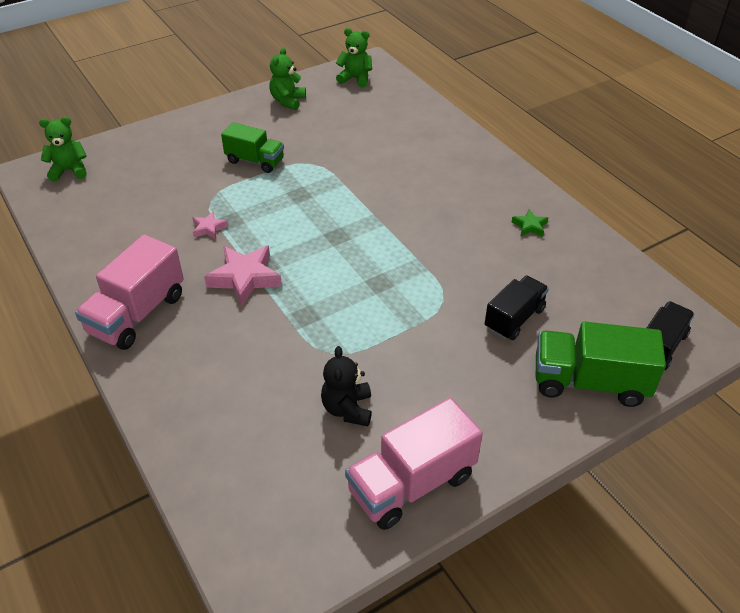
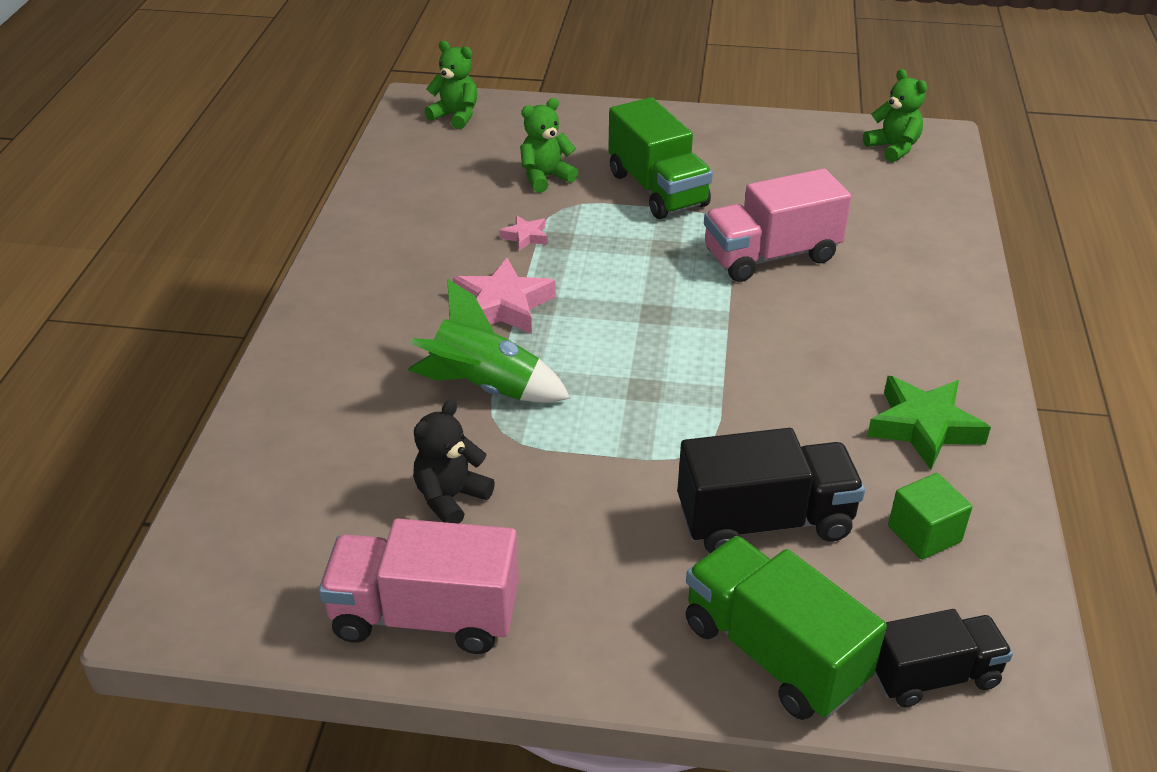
camera: 40 degrees right, 5 degrees down
(137, 314) = (360, 285): pink truck -> pink truck (771, 256)
(255, 161) = (657, 189): green truck -> green truck, size x1.51
(287, 101) = (774, 140): green teddy bear -> green teddy bear (545, 177)
(292, 333) = (485, 387): none -> green rocket
(514, 319) = (764, 521): black truck -> black truck, size x1.51
(529, 226) = (923, 427): green star -> green star, size x1.94
(586, 280) = (924, 534): none -> green cube

